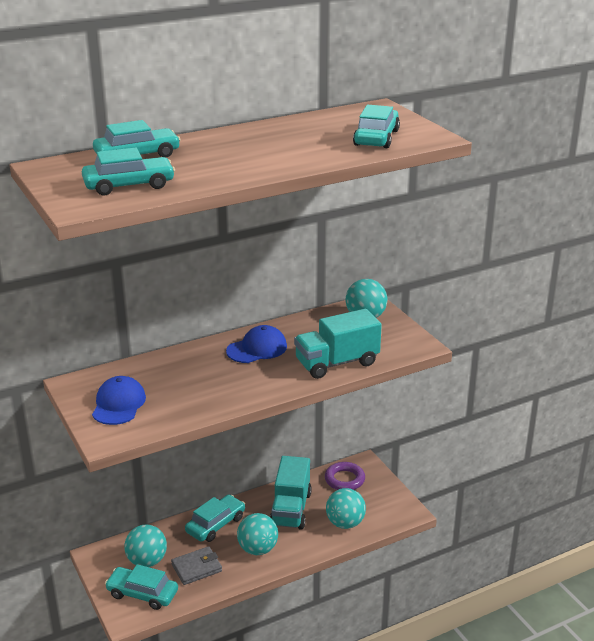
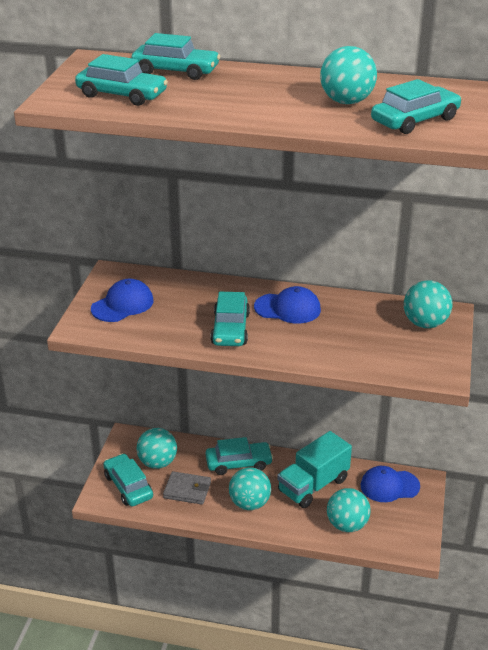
camera: 40 degrees right, 5 degrees up
(233, 382) = (230, 329): none -> turquoise car
(309, 139) = (346, 102): none -> turquoise ball
(337, 363) = (340, 354): turquoise truck -> none
(344, 479) = (389, 486): purple ring -> blue cap

